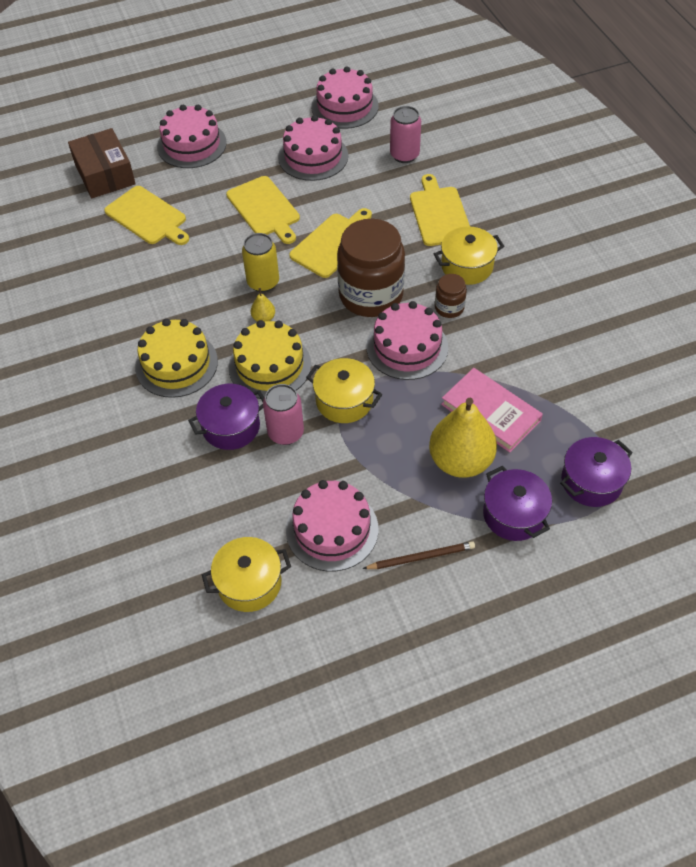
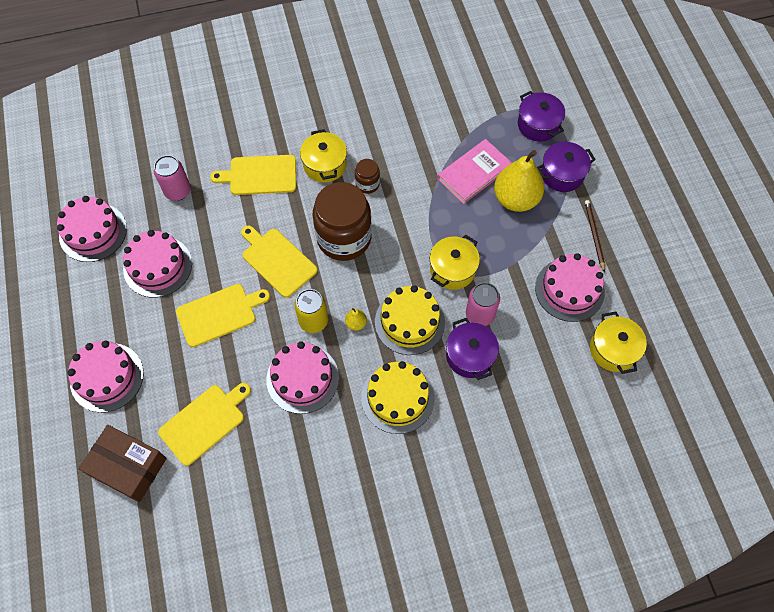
camera: 85 degrees left, 10 degrees up
(105, 174) = (128, 466): brown box -> brown box turned 45 degrees clockwise
(407, 347) = (404, 219): pink cake -> pink cake (302, 378)

